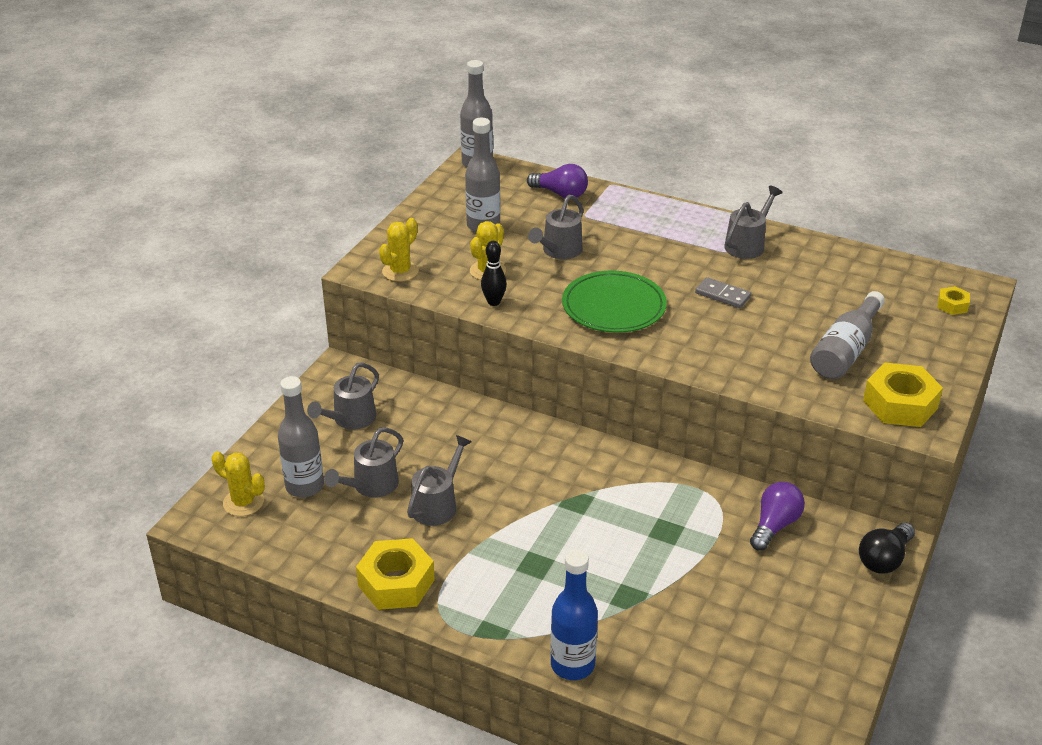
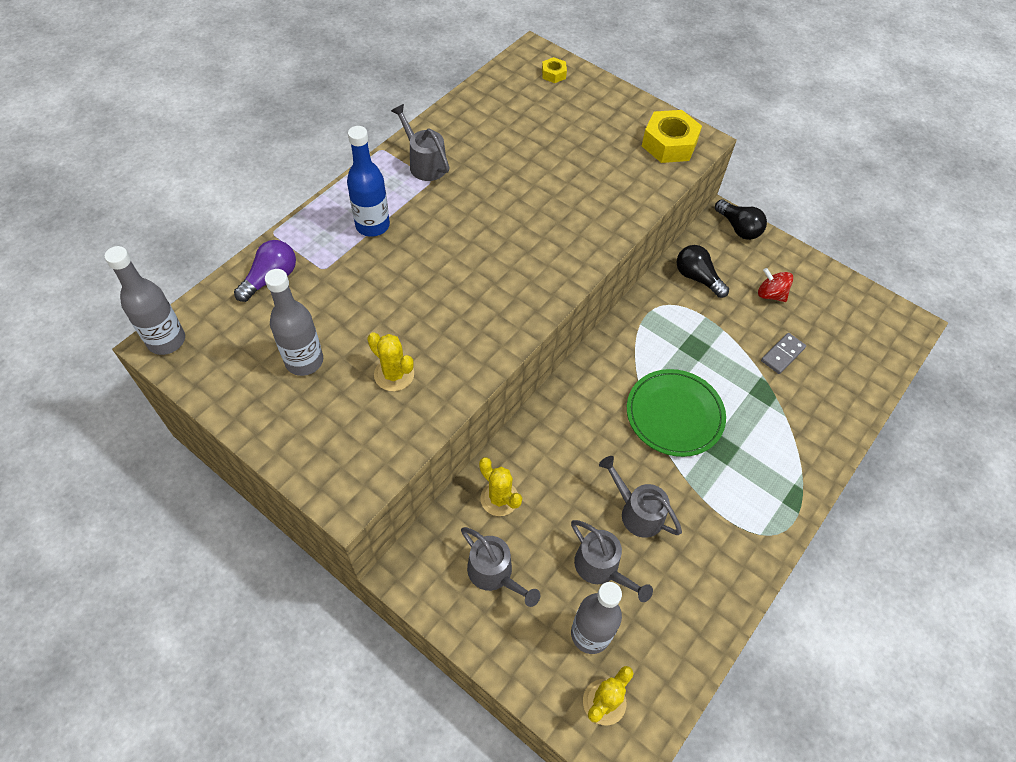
camera: 80 degrees left, 20 degrees up
(396, 583) = (733, 565): yellow nut -> none
(400, 271) = (364, 459): yellow cactus -> yellow cactus (499, 498)
(494, 302) = (453, 380): black bowling pin -> none
(559, 251) = (381, 305): grey watering can -> none
(572, 665) = (832, 447): blue bottle -> blue bottle (372, 225)
(614, 306) = (490, 284): green plate -> green plate (674, 415)
(722, 295) = (497, 203): grey domino -> grey domino (782, 354)
(774, 525) = (697, 278): purple light bulb -> black light bulb
(786, 597) = (770, 294): none -> red spinning top
(846, 350) = (596, 151): grey bottle -> none

